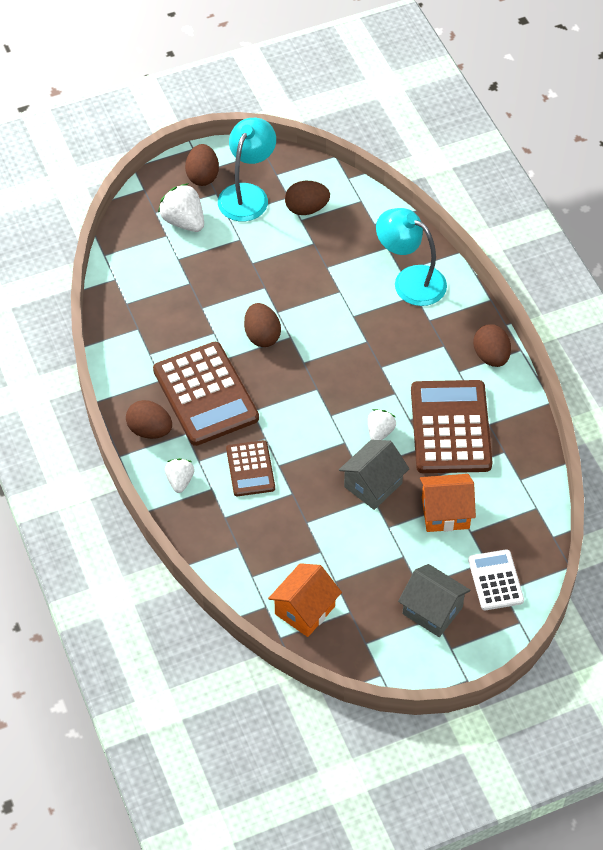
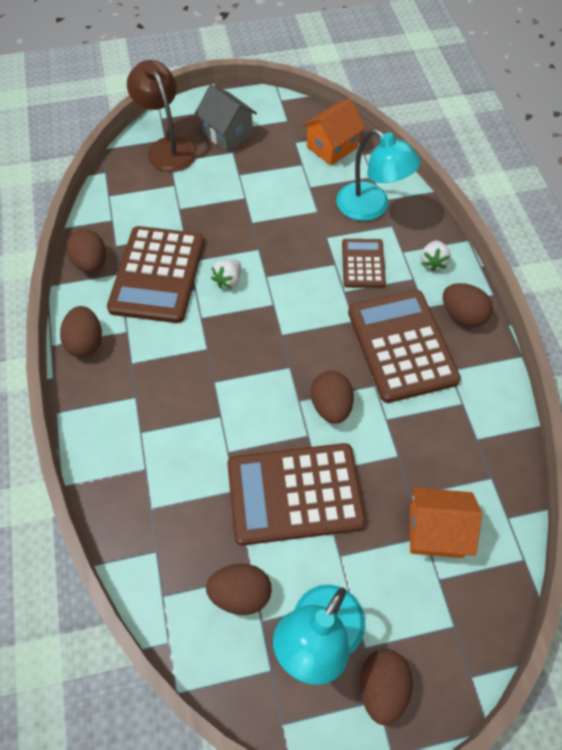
camera: 170 degrees left, 5 degrees up
(183, 221) = (414, 601): white strawberry -> none
(280, 271) = (295, 493): none -> brown calculator
(373, 485) = (249, 233): grey house -> none
(410, 280) = (139, 453): turquoise lamp -> turquoise lamp (371, 208)
(445, 513) = (190, 201): orange house -> orange house (436, 531)
(495, 580) = (168, 147): white calculator -> brown lamp
(520, 430) = (91, 263): none -> brown egg

